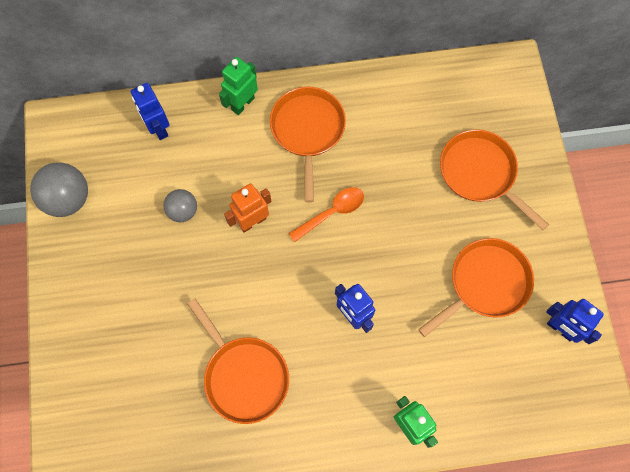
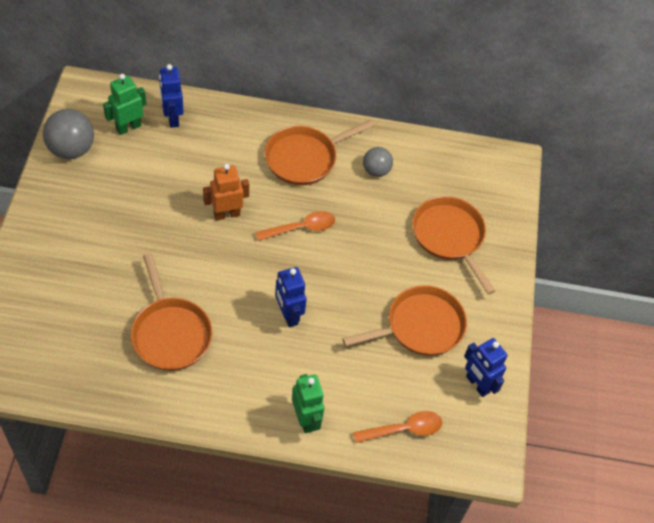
camera: 10 degrees right, 15 degrees down
(183, 211) = (168, 188): grey ball -> grey ball (376, 171)
(242, 104) = (254, 120): green robot -> green robot (128, 127)
(308, 131) = (304, 158): orange pan -> orange pan turned 135 degrees counterclockwise
(507, 403) = (404, 429): none -> orange spoon

